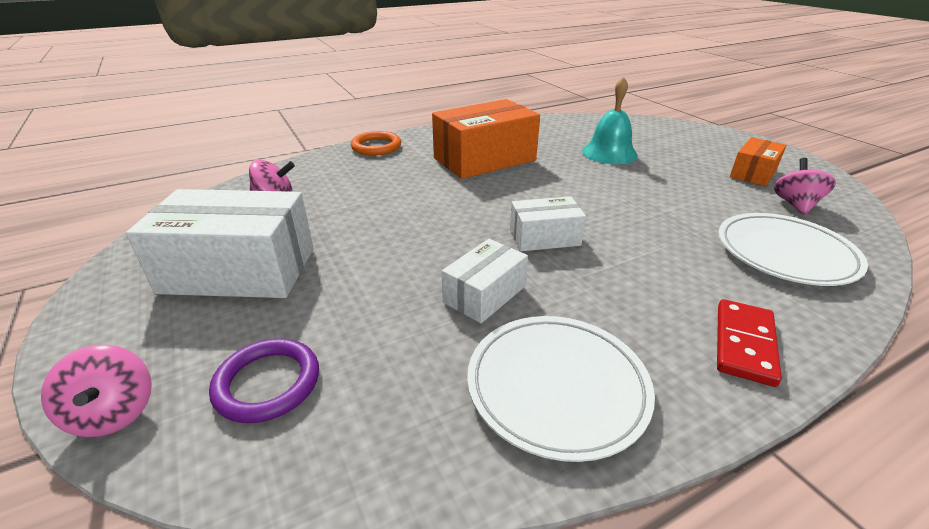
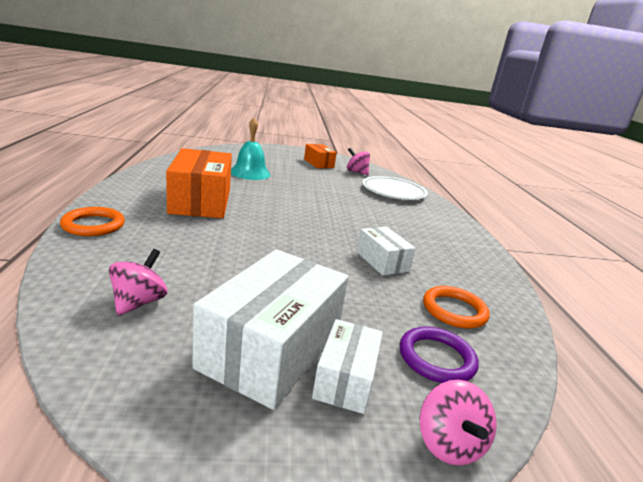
camera: 70 degrees left, 10 degrees down
(114, 413) = (448, 444): pink spinning top -> pink spinning top turned 90 degrees clockwise
(402, 387) = (454, 310): none -> orange ring
(544, 237) = (335, 226): white box -> white box (345, 379)
(557, 387) = (466, 271): white plate -> none
(744, 344) = (451, 226): red domino -> none

